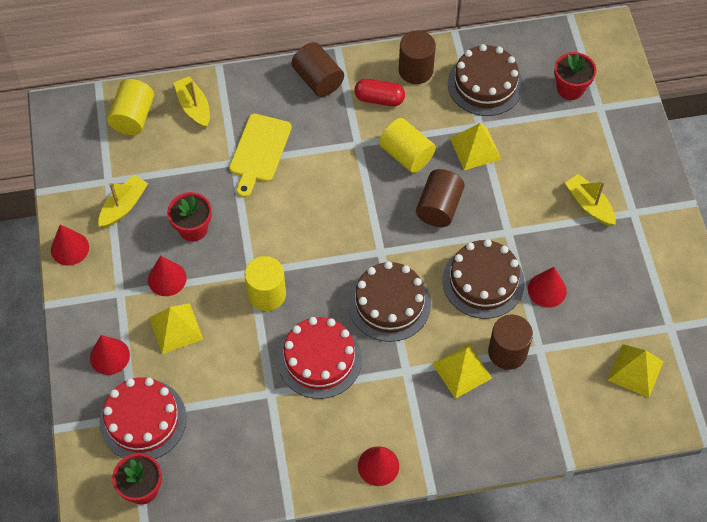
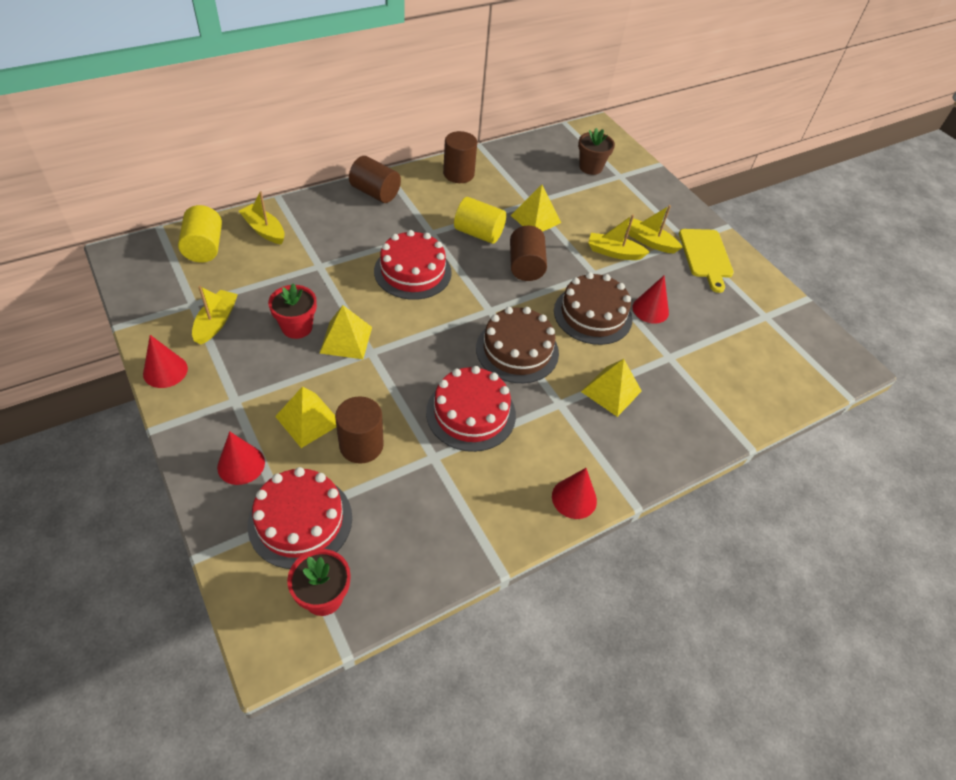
camera: 25 degrees left, 10 degrees down
(167, 279) = (283, 376): red cone -> none
(259, 151) = (341, 253): yellow cutting board -> yellow cutting board (706, 256)
(267, 294) = (394, 368): yellow cylinder -> none
(322, 189) = (412, 271): none -> red cake
(379, 99) = (436, 198): red capsule -> none
(485, 84) = (521, 175): brown cake -> none
(507, 352) = (643, 366): brown cylinder -> brown cylinder (361, 445)
(542, 210) = (614, 252): none -> yellow boat
(570, 88) = (590, 167): red flower pot -> brown flower pot
(635, 370) = (759, 355): yellow pyramid -> yellow pyramid (346, 339)

